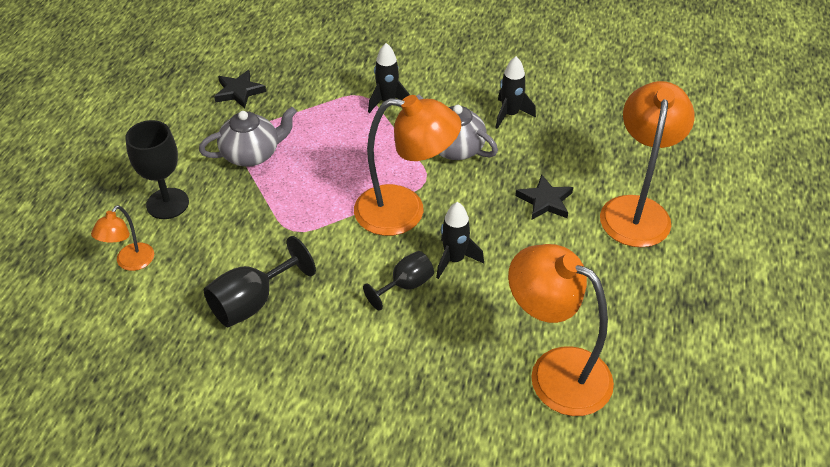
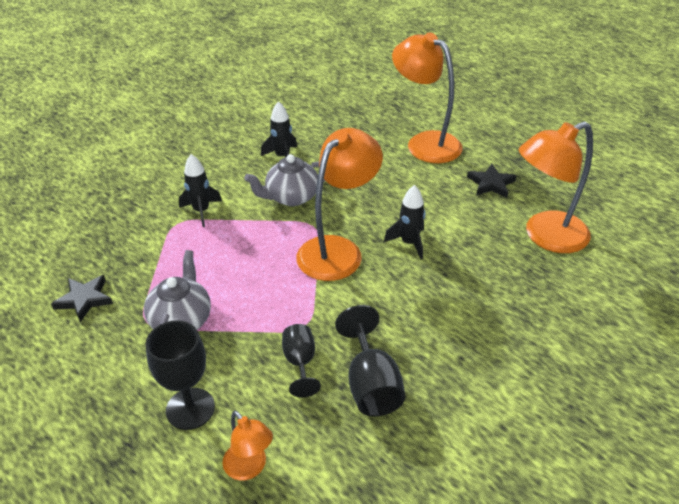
camera: 60 degrees left, 5 degrees down
(405, 285) = (417, 279): black goblet -> black goblet (300, 363)
(545, 201) = (385, 177): black star -> black star (491, 184)

